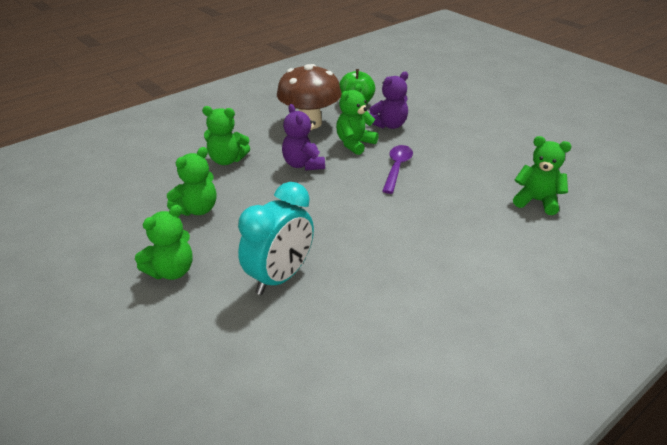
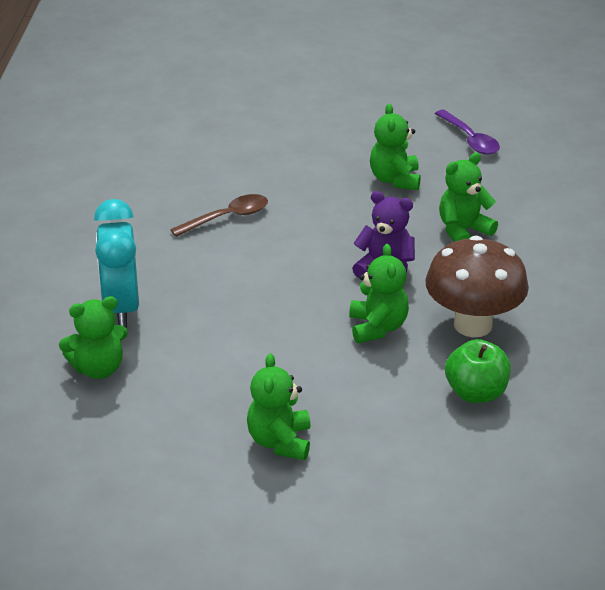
camera: 135 degrees right, 0 degrees up
(171, 271) = (326, 138): green teddy bear -> green teddy bear (280, 442)
(280, 277) = (243, 176): turquoise clock -> turquoise clock (121, 308)
(341, 249) = (227, 217): none -> brown spoon
(389, 125) = (382, 381): purple teddy bear -> none
(397, 168) = (288, 323): purple spoon -> purple spoon (470, 139)

